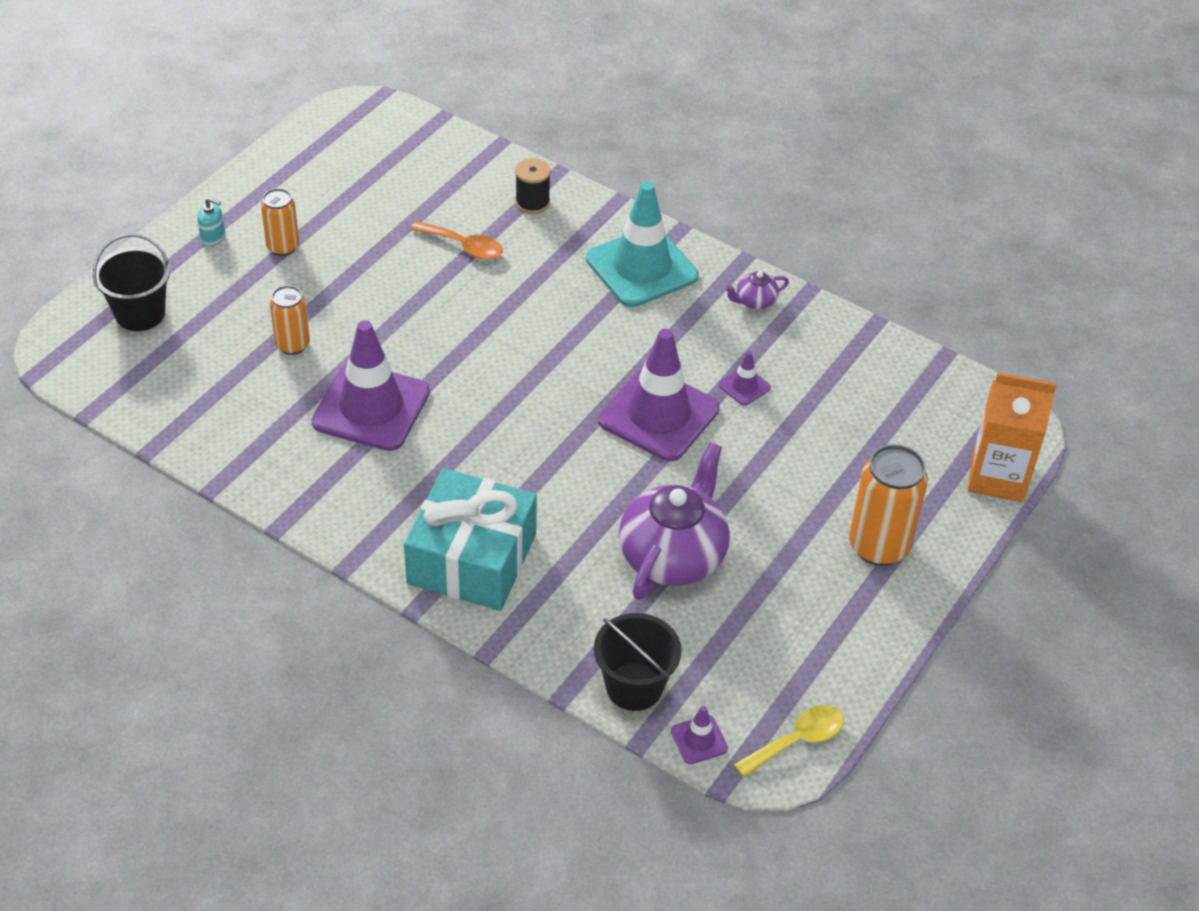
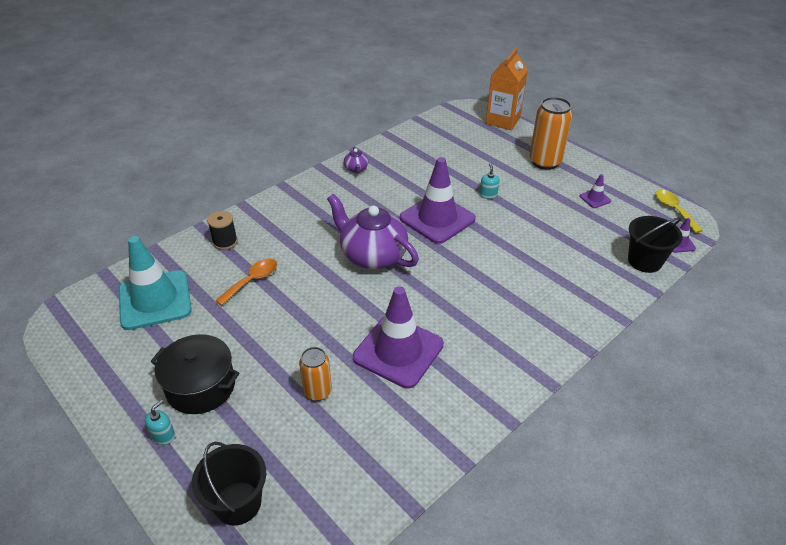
camera: 75 degrees left, 5 degrees down
(283, 247) = (201, 386): orange can -> black pot
(472, 559) = (546, 316): turquoise gift -> none
(641, 268) = (310, 205): turquoise traffic cone -> turquoise traffic cone (155, 300)
(673, 555) = (548, 231): purple teapot -> purple teapot (372, 255)
(744, 386) = (422, 184): purple traffic cone -> purple traffic cone (595, 198)
(745, 472) = (488, 195): none -> turquoise soap dispenser

